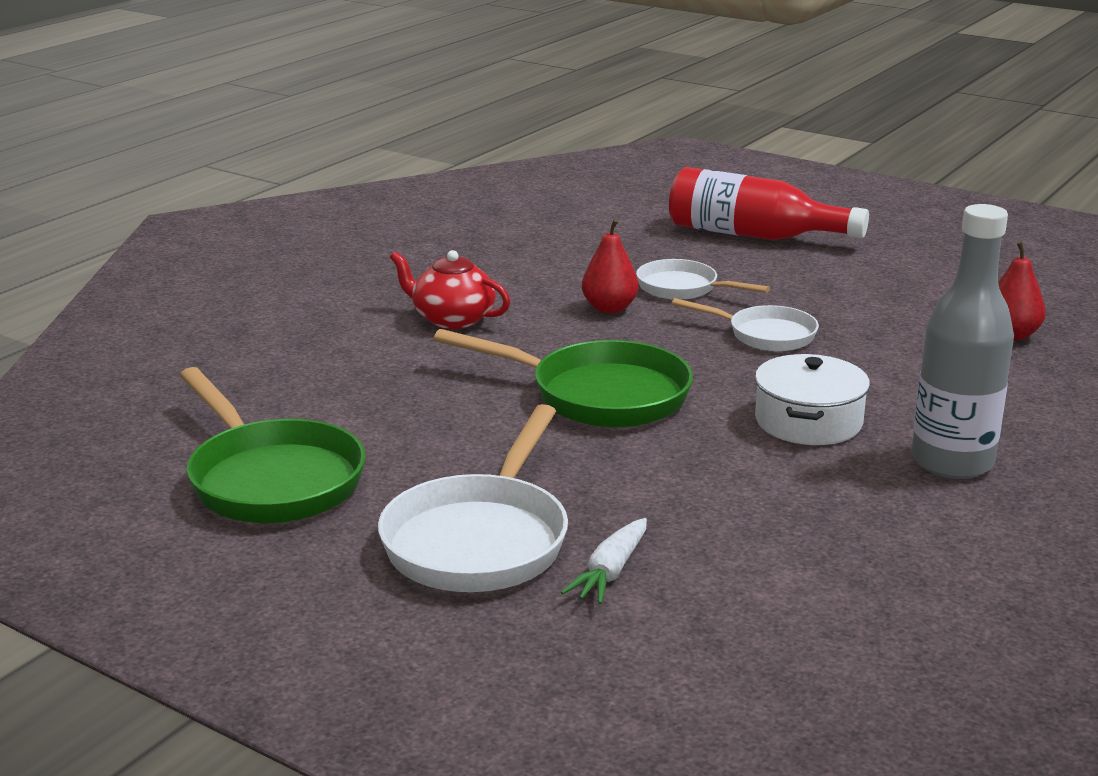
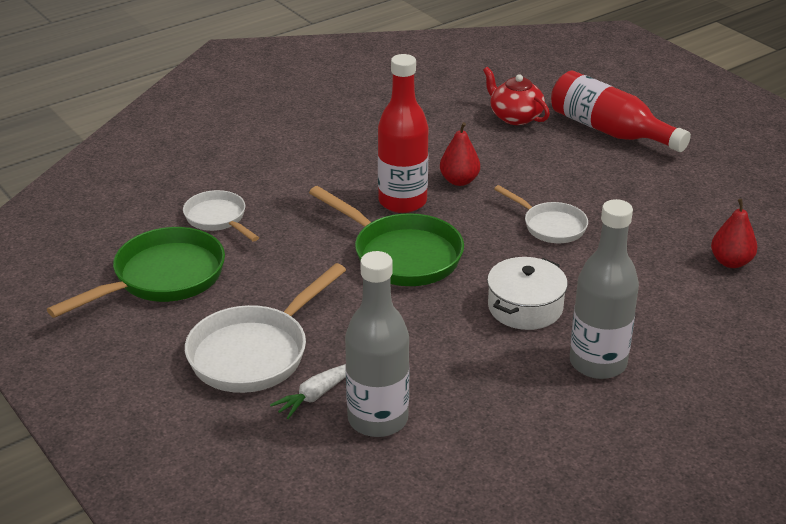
camera: 20 degrees right, 10 degrees up
(271, 479) = (162, 278): green pan -> green pan turned 120 degrees counterclockwise
(452, 319) = (348, 170): red teapot -> red teapot (515, 117)
(553, 340) = (402, 202): none -> red bottle
(683, 288) = (523, 172): white pan -> white pan (218, 219)
(721, 582) = (378, 419): none -> grey bottle

